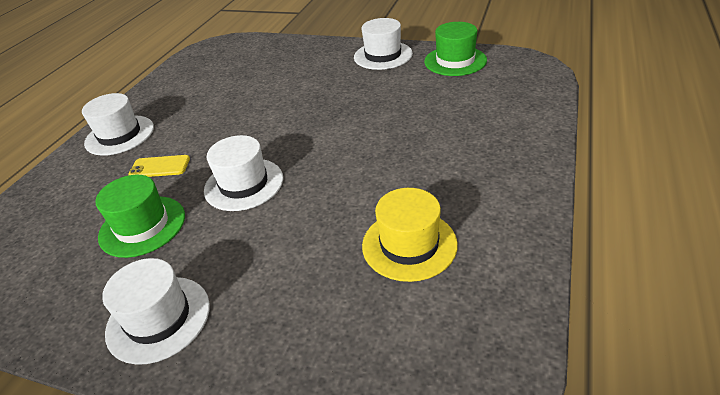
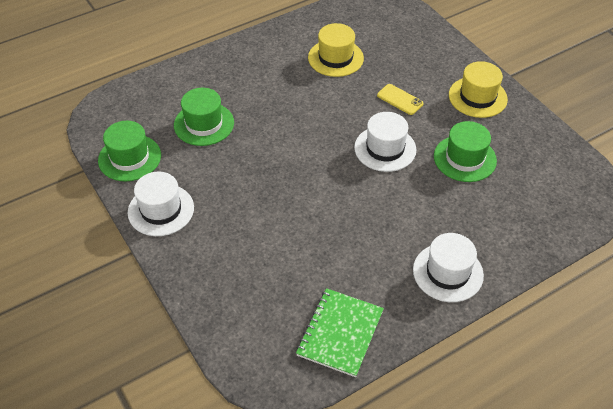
camera: 145 degrees left, 10 degrees up
(158, 318) = (477, 97): white hat -> yellow hat
(160, 167) = (431, 205): yellow phone -> yellow phone (400, 99)
(187, 75) = (340, 333): none -> green notebook
(441, 105) = (204, 124): none -> green hat

